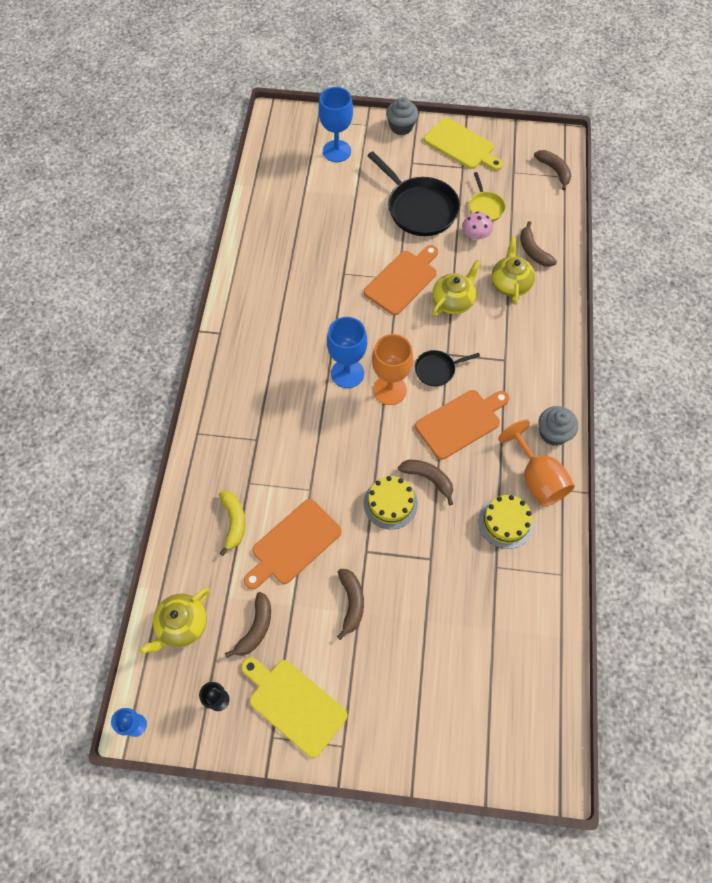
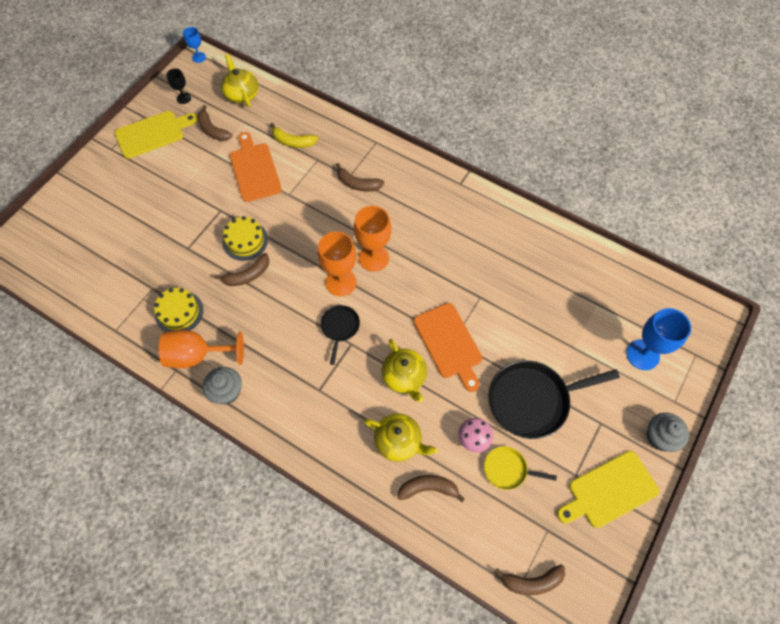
camera: 115 degrees right, 0 degrees up
(347, 373) = (373, 258): blue goblet -> orange goblet
(351, 602) = (191, 187): brown banana -> brown banana (358, 184)
(461, 422) = (280, 322): orange cutting board -> none

